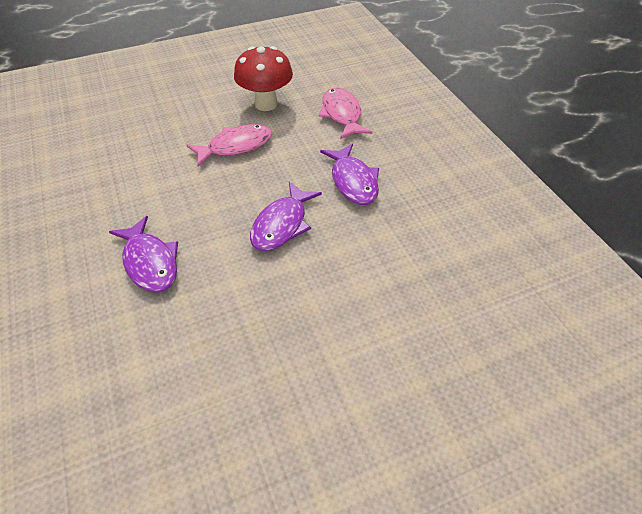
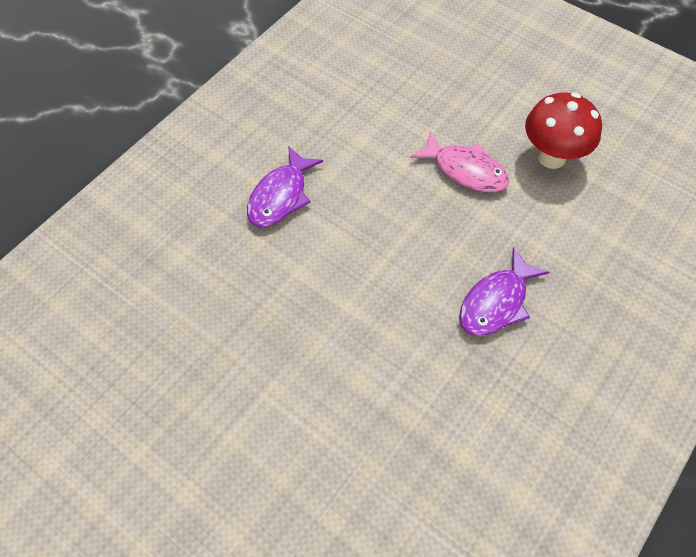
camera: 60 degrees right, 10 degrees up
(282, 224) = (390, 270): purple fish -> none
(342, 114) = (597, 236): pink fish -> none

